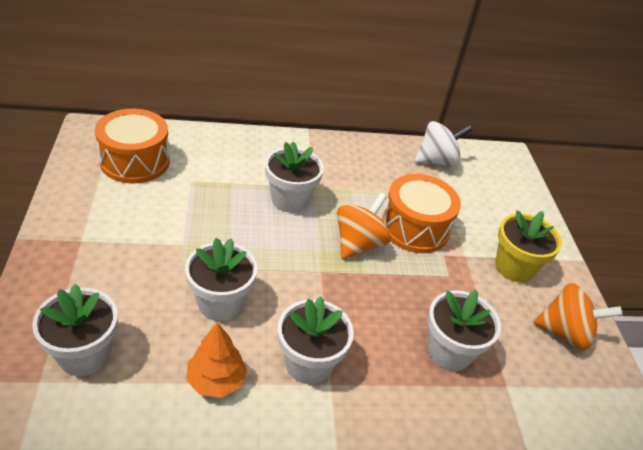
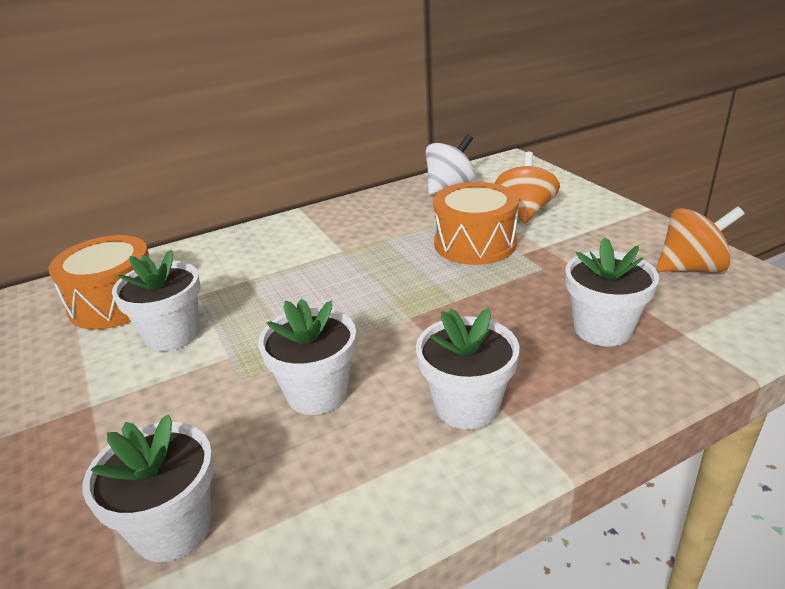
camera: 15 degrees left, 10 degrees down
(216, 380) = (371, 474): orange tree -> none
(290, 199) = (325, 269): white flower pot -> white flower pot (172, 334)
(358, 244) = (430, 278): orange spinning top -> orange spinning top (525, 211)
(514, 267) = (596, 237): yellow flower pot -> none

